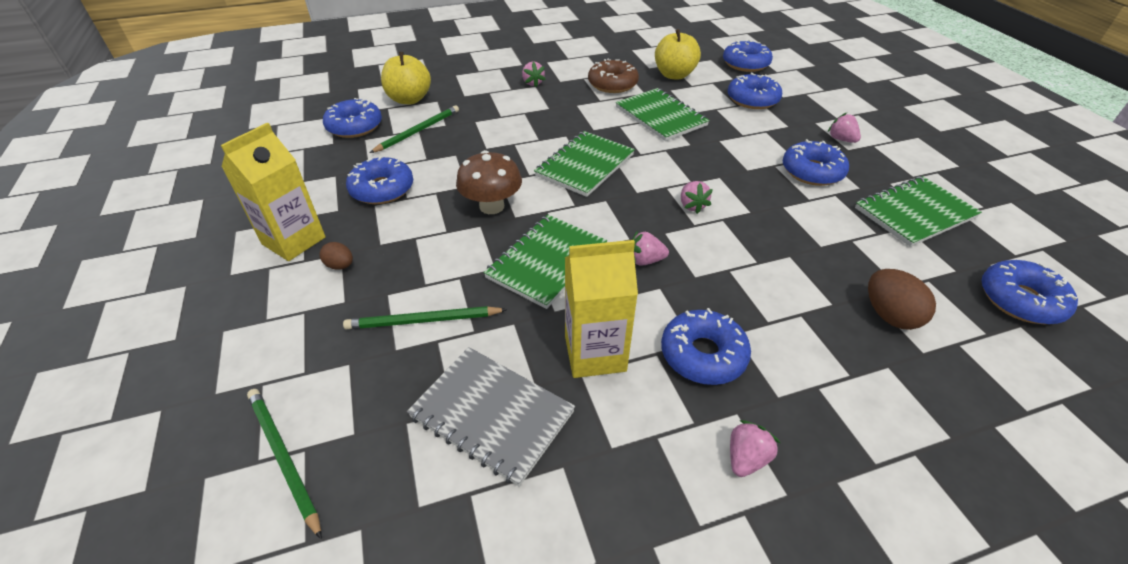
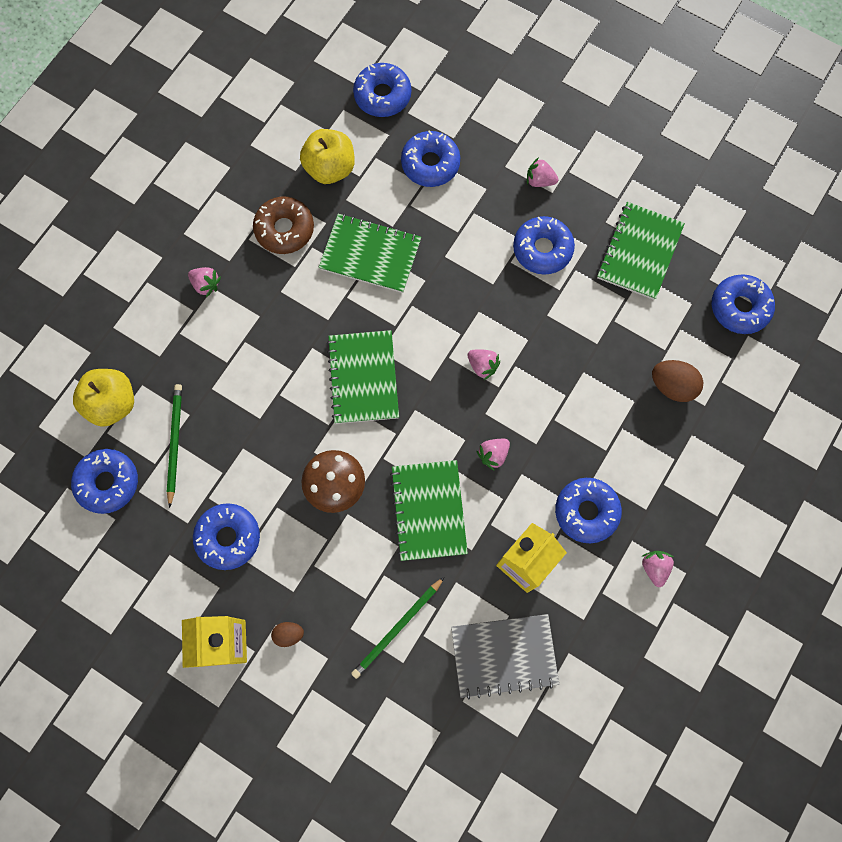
camera: 40 degrees left, 30 degrees up
(283, 458) = (419, 777): green pencil -> none

